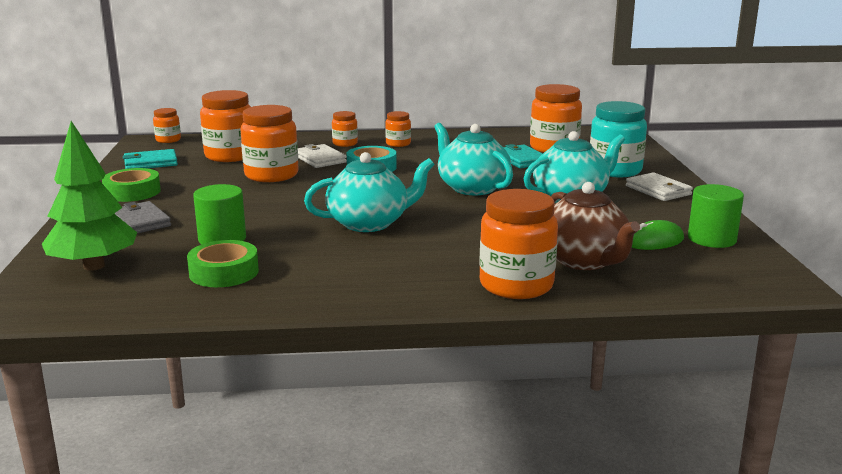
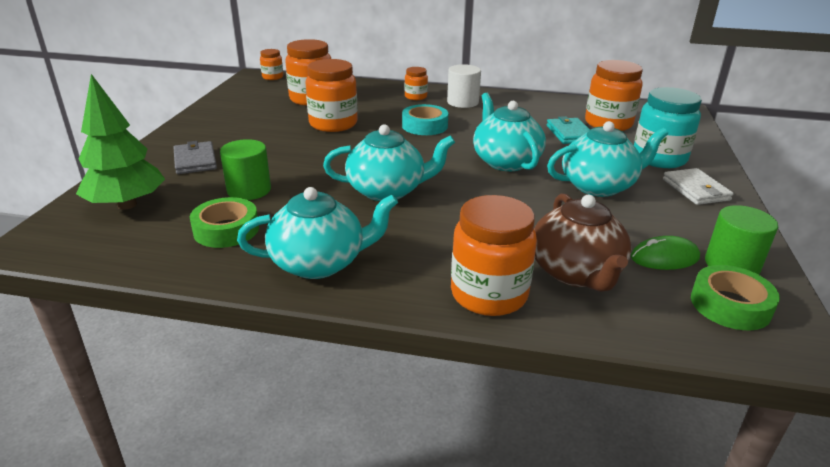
camera: 15 degrees right, 10 degrees up
(132, 192) = (210, 128): green tape -> green tape (730, 305)
(150, 163) = (244, 99): turquoise wallet -> none
(320, 159) = (384, 111): white wallet -> none
(341, 284) = (319, 263): none -> turquoise teapot
(398, 144) = (462, 102): orange jar -> white cylinder

